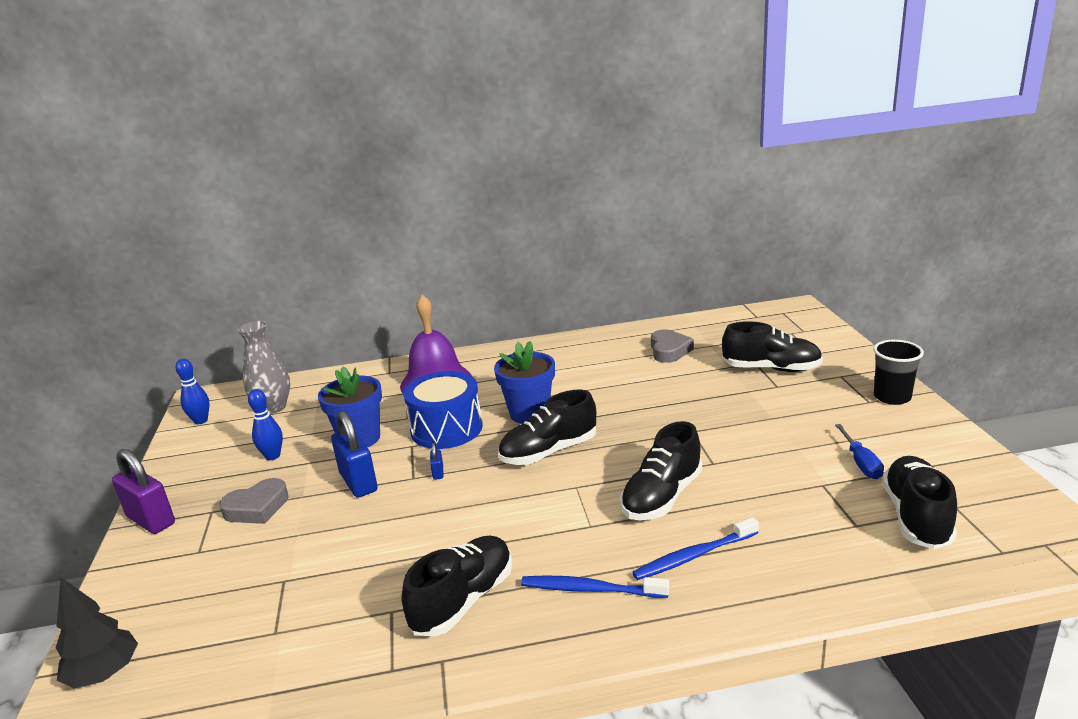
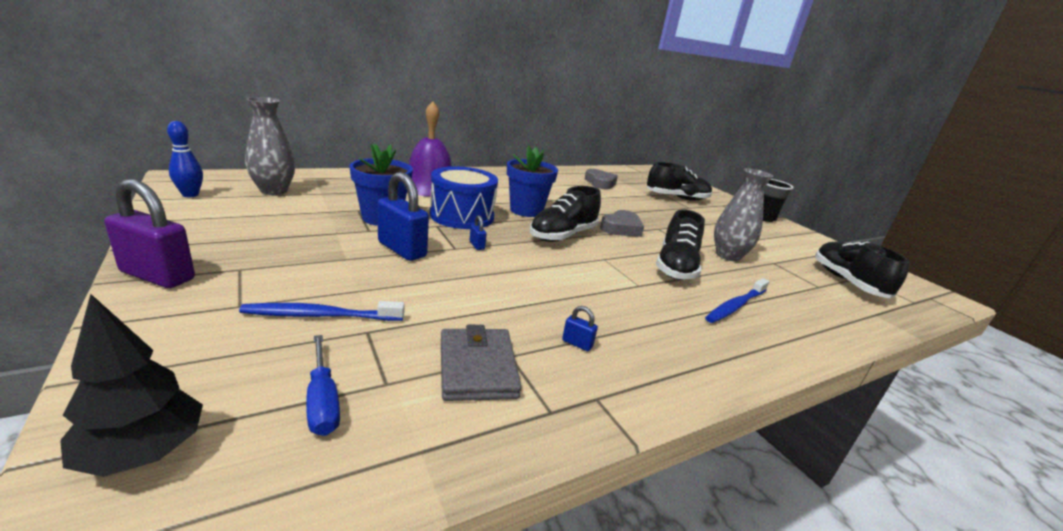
camera: 25 degrees left, 0 degrees up
(257, 508) = (297, 267): grey heart -> grey heart (621, 228)
(273, 456) = (293, 226): blue bowling pin -> none
(354, 622) = (477, 368): none -> grey wallet
(463, 600) = (577, 343): black shoe -> blue padlock
(589, 589) = (680, 331): blue toothbrush -> blue toothbrush (320, 315)
(758, 475) = (728, 256): none -> grey vase
(861, 463) = (783, 251): blue screwdriver -> blue screwdriver (323, 401)

